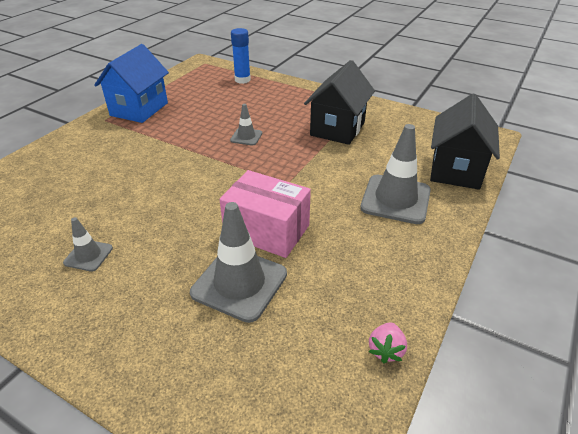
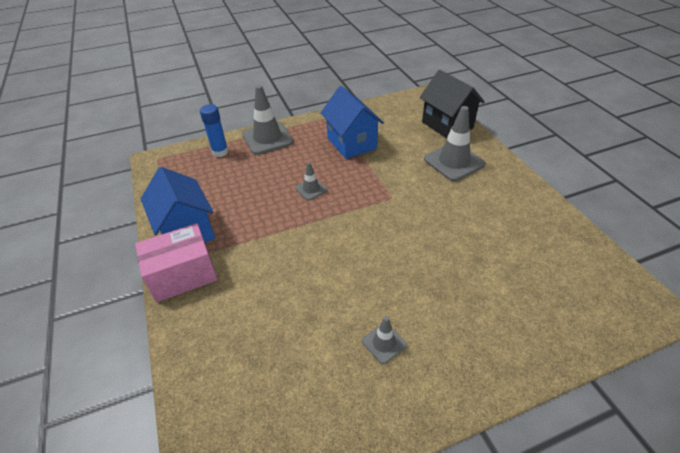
camera: 50 degrees left, 5 degrees up
(239, 283) = (480, 269): grey traffic cone -> grey traffic cone (267, 138)
(267, 230) = (436, 231): pink box -> pink box (183, 275)
(337, 129) = (351, 143): black house -> blue house
(386, 350) = (576, 234): pink strawberry -> none

